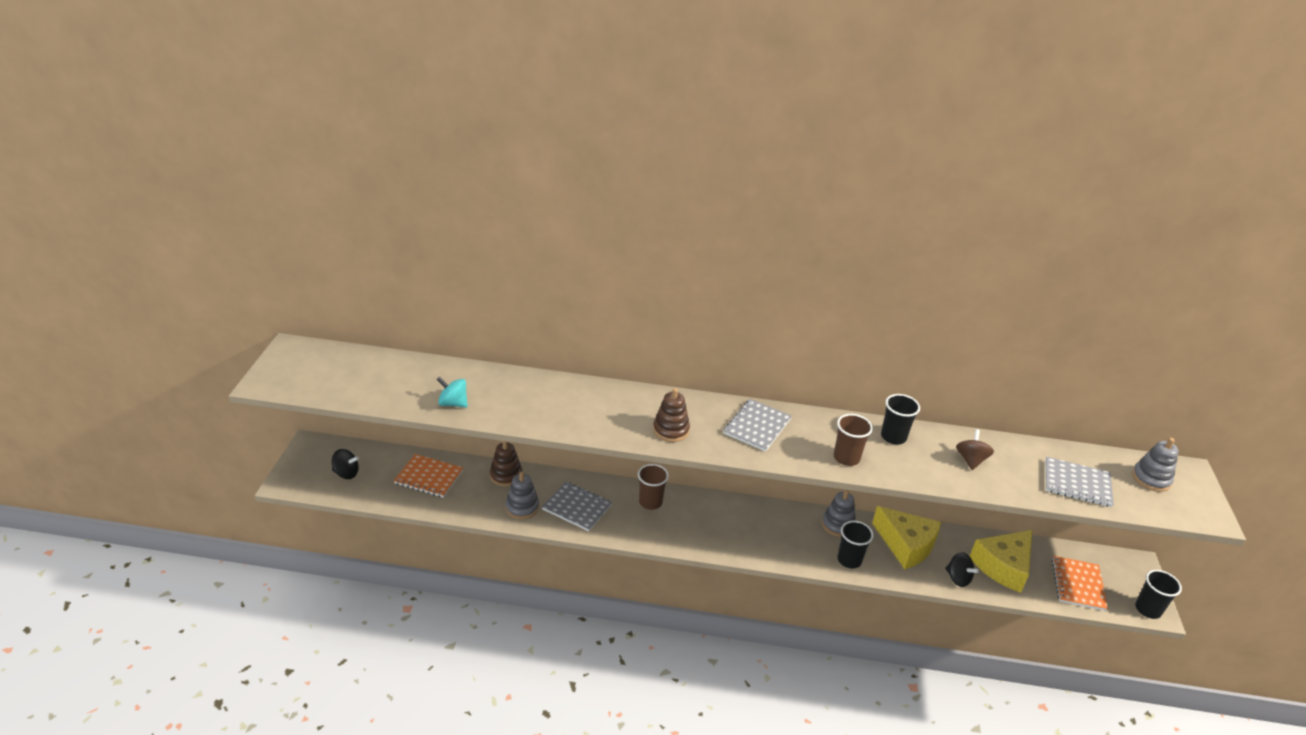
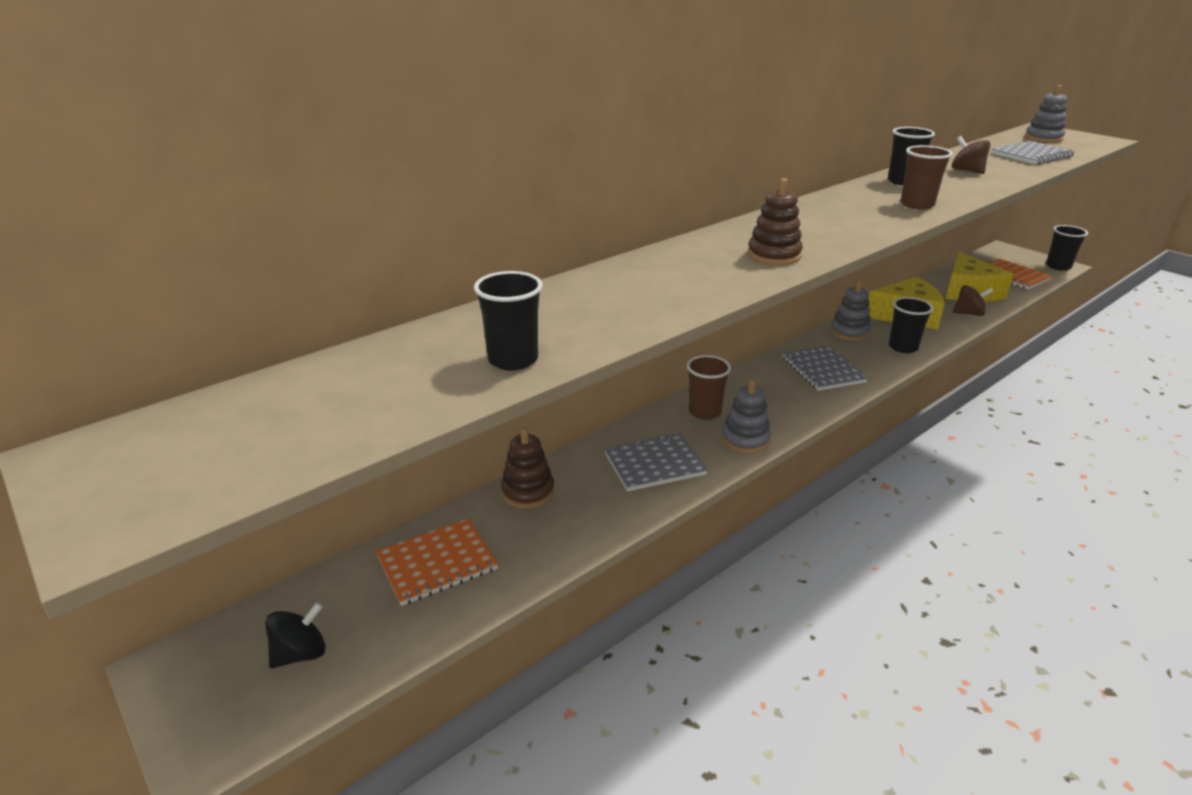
camera: 45 degrees left, 5 degrees down
(453, 403) = (513, 360): turquoise spinning top -> black cup
(522, 507) = (604, 506): grey stacking toy -> grey stacking toy (745, 439)
(757, 426) = (820, 219): grey notebook -> grey notebook (823, 370)
(958, 578) = (968, 313): black spinning top -> brown spinning top

